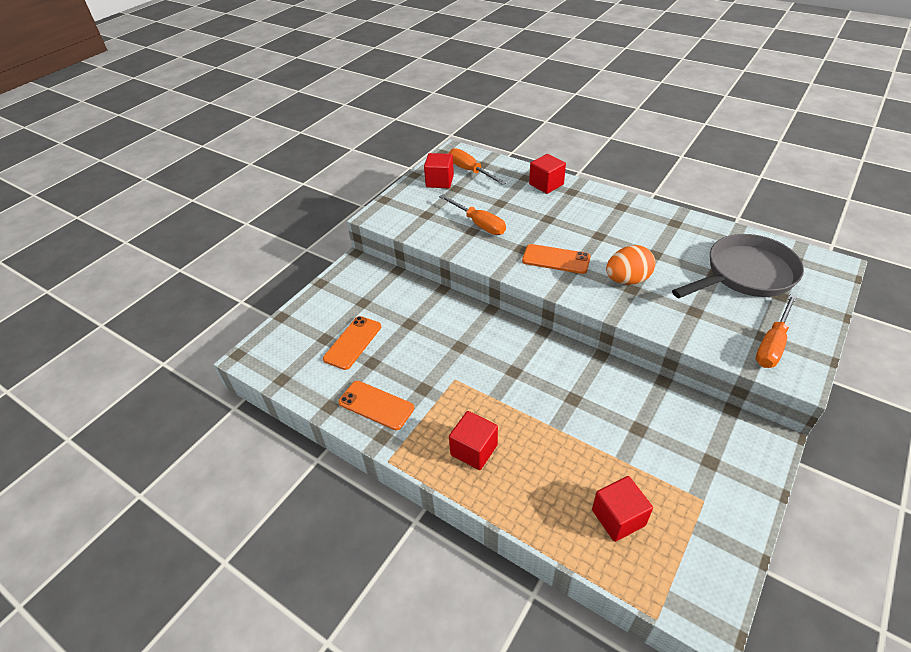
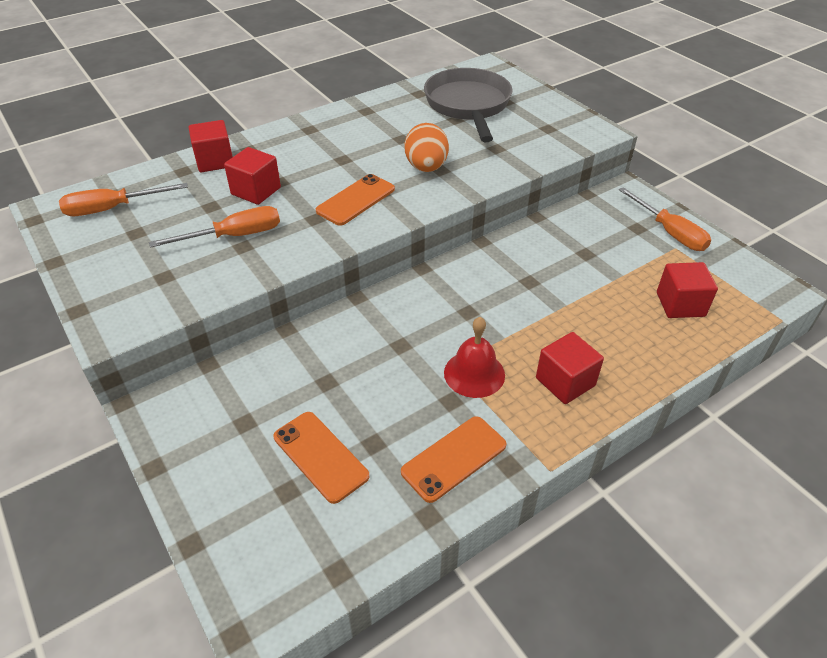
camera: 70 degrees left, 0 degrees up
(439, 181) = (102, 242): red cube -> red cube (256, 191)
(454, 393) = (474, 373): none -> red bell
(772, 344) = (559, 128): orange screwdriver -> orange screwdriver (669, 232)

